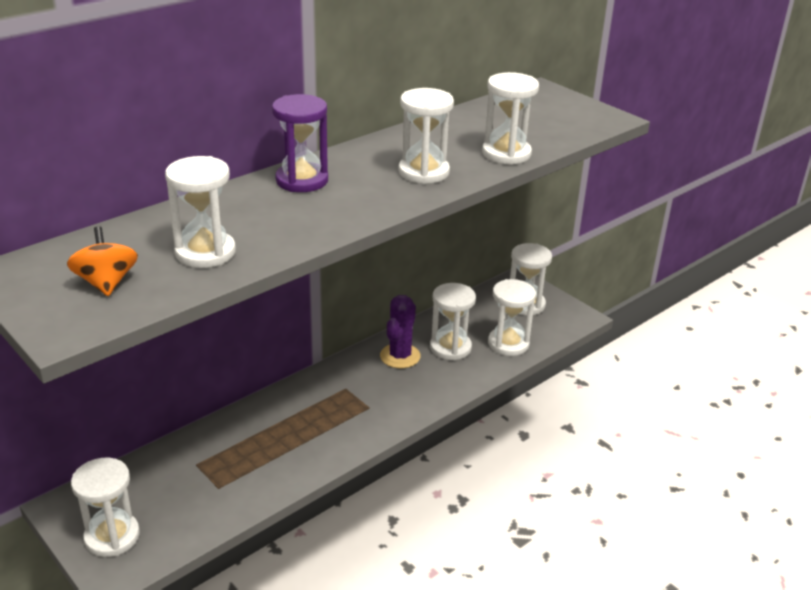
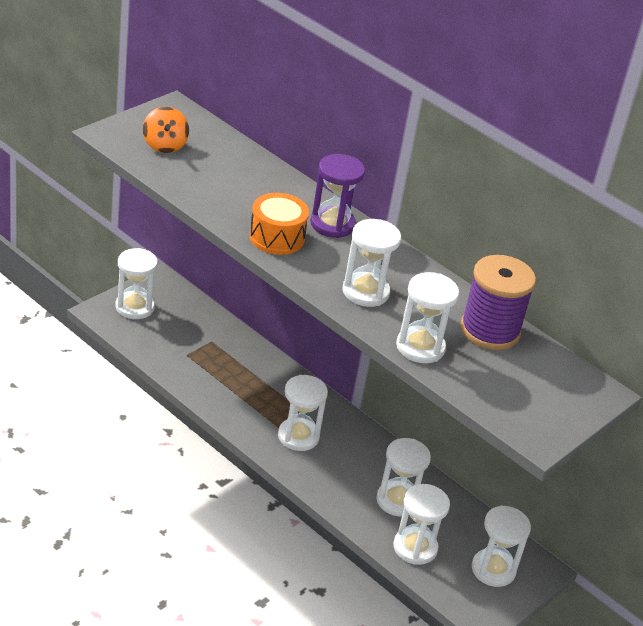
camera: 80 degrees right, 5 degrees up
(106, 283) = (164, 145): orange spinning top -> orange spinning top turned 105 degrees clockwise
(205, 252) = (209, 182): white hourglass -> white hourglass (298, 436)
(328, 214) = (277, 237): none -> orange drum
(400, 356) = (375, 462): purple cactus -> none
(472, 121) = (490, 330): none -> purple spool

